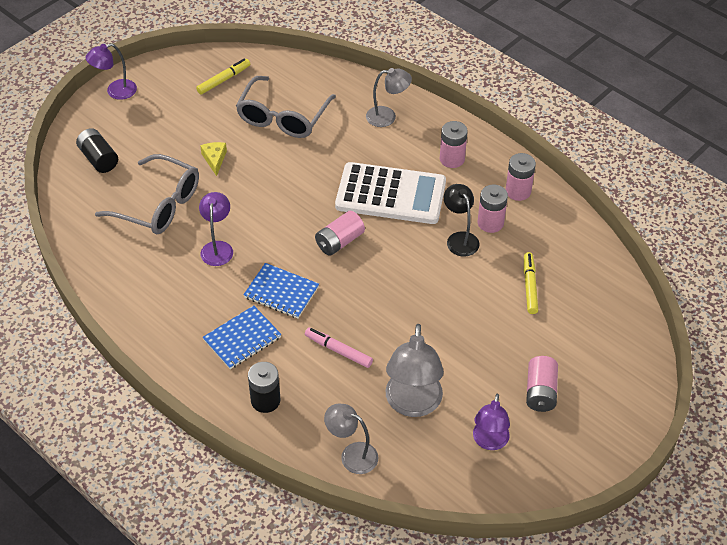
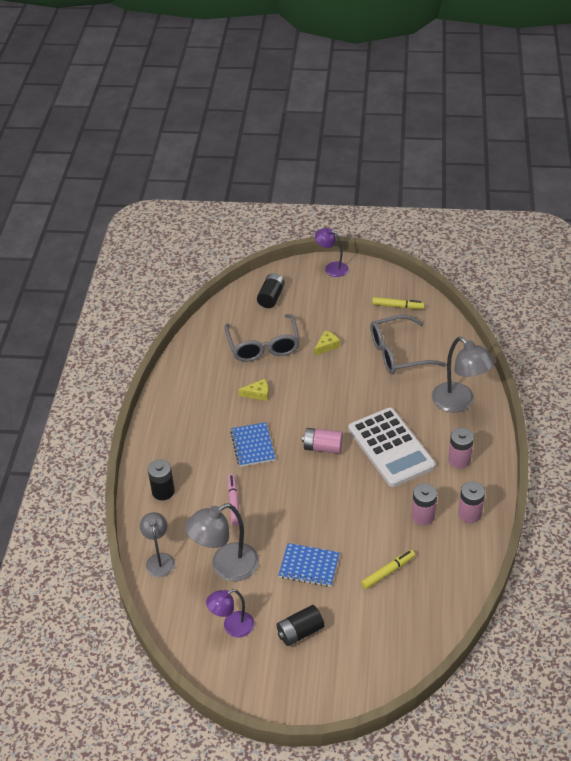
camera: 55 degrees right, 5 degrees down
(217, 248) = (258, 394): purple lamp -> yellow cheese
(242, 339) = (199, 451): blue notebook -> blue notebook (309, 566)
(387, 116) = (459, 403): grey lamp -> grey lamp, size x1.60
(460, 239) = (391, 507): black lamp -> none
(540, 392) = (300, 632): pink battery -> black battery

